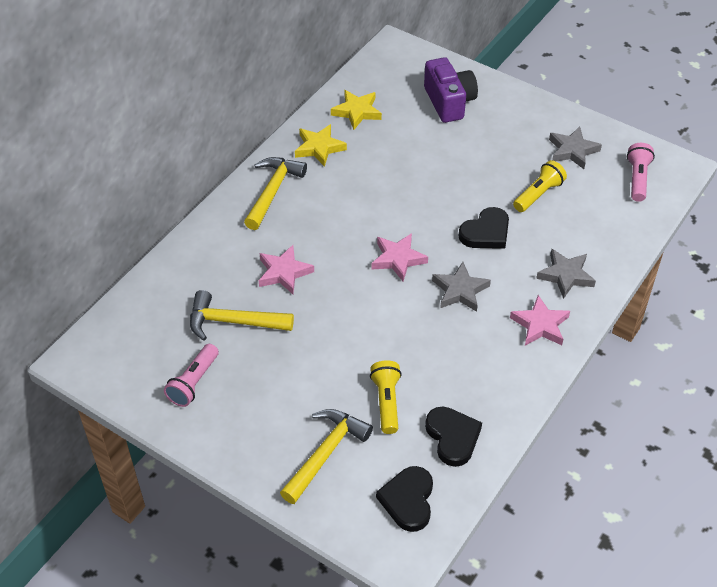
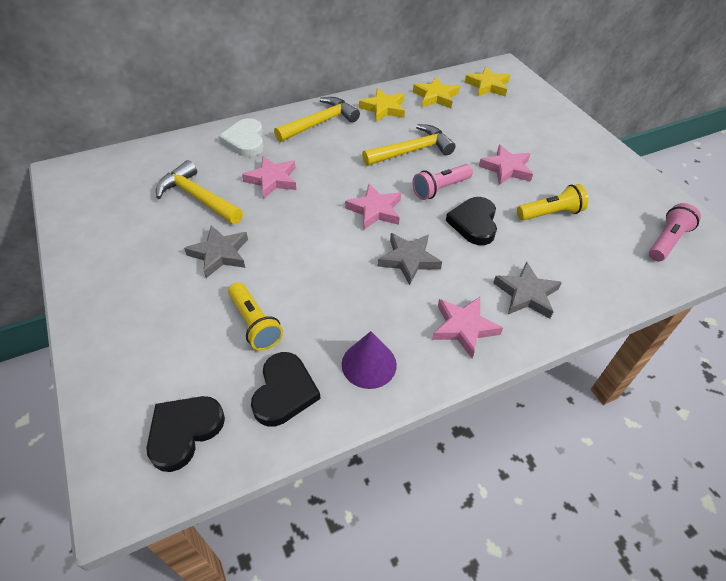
camera: 30 degrees right, 0 degrees up
(193, 382) = (121, 227): pink flashlight -> pink flashlight (440, 189)
(220, 244) = (245, 141): none -> white heart
(325, 453) = (158, 341): yellow hammer -> yellow hammer (411, 151)
(386, 402) = (255, 324): yellow flashlight -> yellow flashlight turned 120 degrees clockwise
(395, 77) = (487, 86): none -> yellow star
(449, 102) = (520, 116): purple camera -> none
(475, 166) = (506, 169): none -> pink star
(486, 232) = (474, 223): black heart -> black heart turned 105 degrees clockwise
(495, 387) = (369, 364): none -> purple cone
(572, 151) = (612, 192): grey star -> grey star (219, 254)

